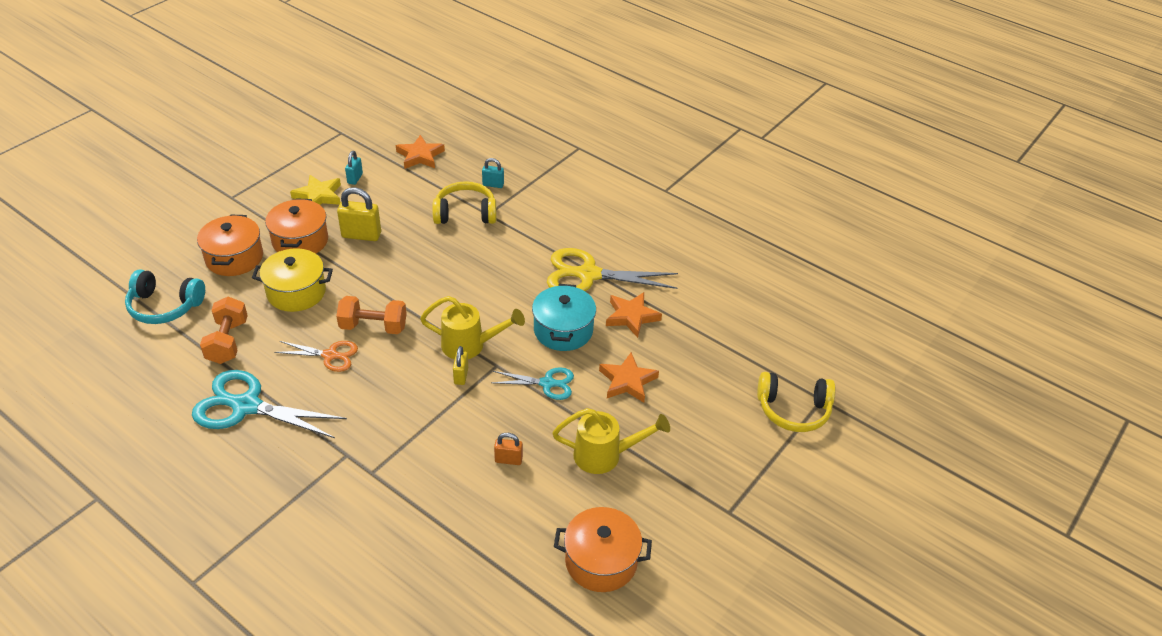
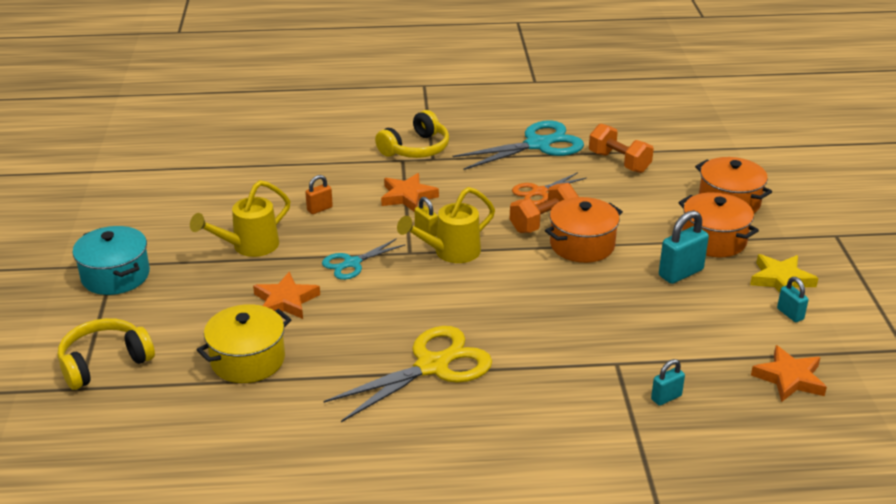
camera: 140 degrees right, 10 degrees down
(165, 306) = (700, 154): turquoise headphones -> none
(296, 292) = (639, 209): yellow pot -> yellow pot (248, 360)
(361, 235) = (680, 273): yellow padlock -> turquoise padlock
(465, 213) = (636, 349): yellow headphones -> yellow headphones (416, 149)
(563, 330) = (390, 306): turquoise pot -> turquoise pot (115, 276)
(601, 561) = (190, 197): orange pot -> orange pot (582, 245)
(631, 316) = (342, 353): orange star -> orange star (407, 196)

